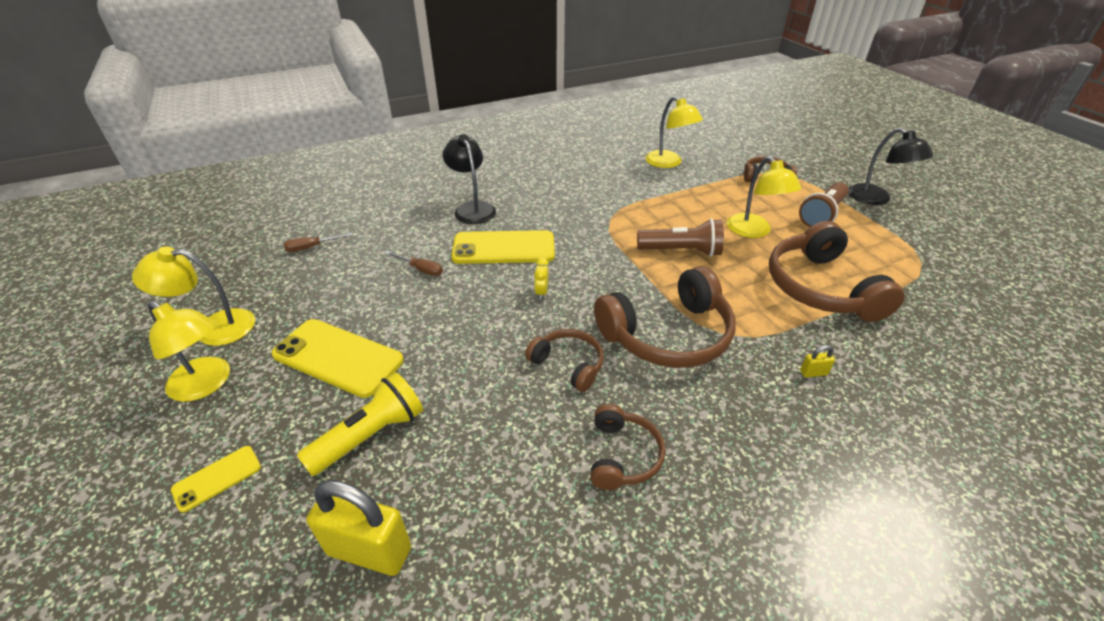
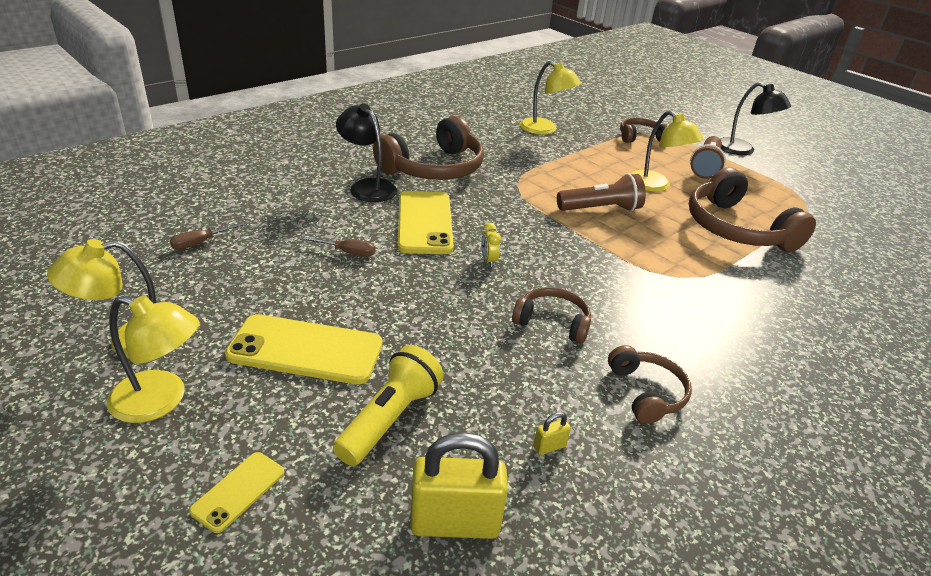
camera: 20 degrees left, 5 degrees down
(503, 248) = (425, 222): yellow phone -> yellow phone turned 75 degrees counterclockwise
(668, 335) = (629, 284): brown headphones -> brown headphones (434, 168)
(813, 373) = (767, 299): yellow padlock -> yellow padlock (549, 446)

